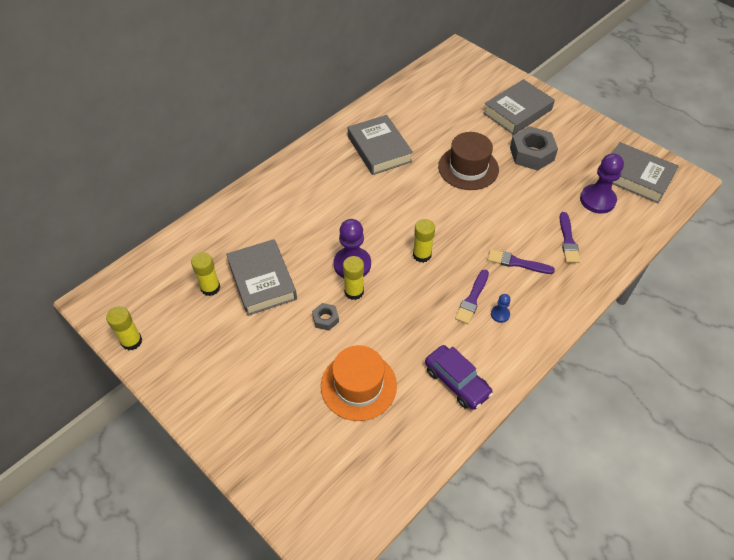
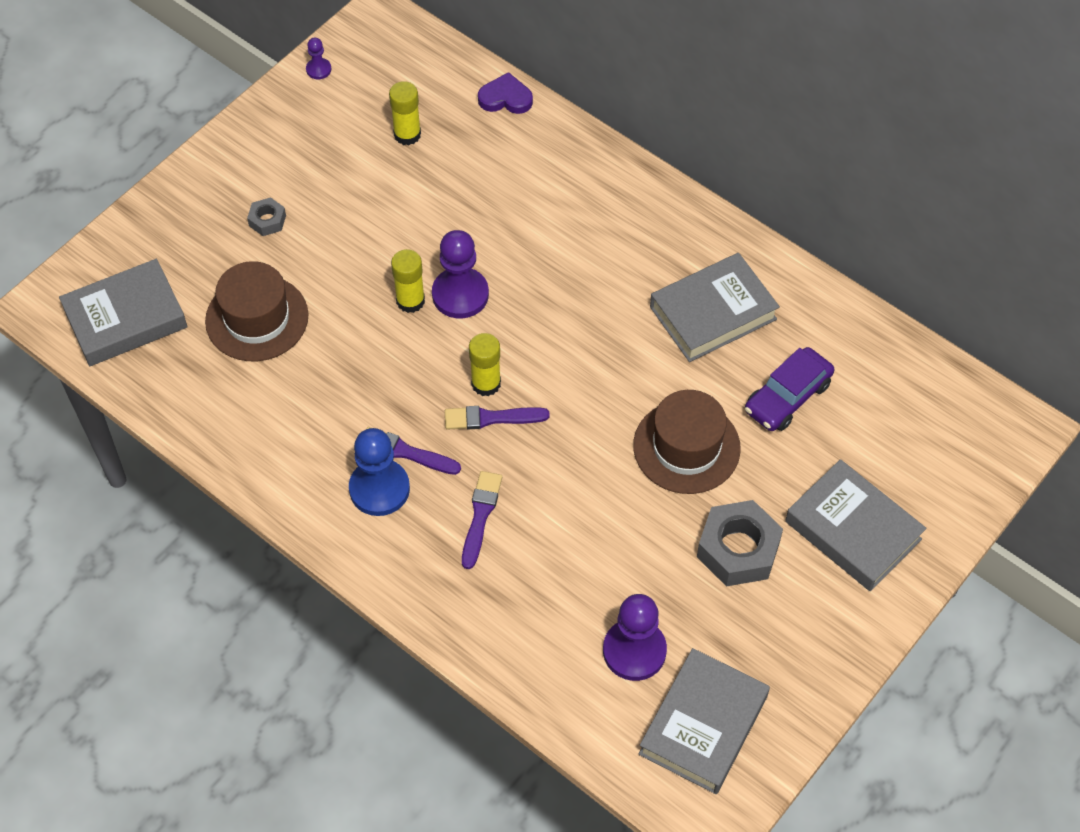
camera: 85 degrees right, 5 degrees up
(131, 341) = (318, 69): yellow glue stick -> purple pawn
(193, 232) = (505, 98): none -> purple heart
(262, 281) = (423, 190): grey book -> grey book (125, 319)
(325, 319) = (361, 271): grey nut -> grey nut (267, 220)
(358, 385) = (257, 318): orange hat -> brown hat
(457, 382) = (264, 433): purple car -> purple car (787, 397)
(500, 314) = (379, 489): blue pawn -> blue pawn, size x2.08
(568, 240) = (534, 595): purple brush -> purple brush (491, 418)

